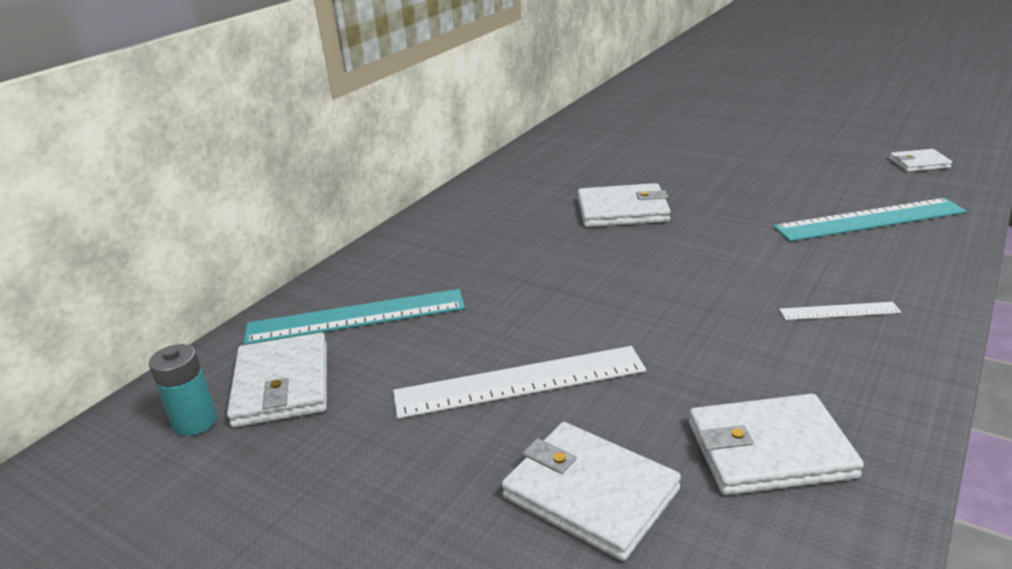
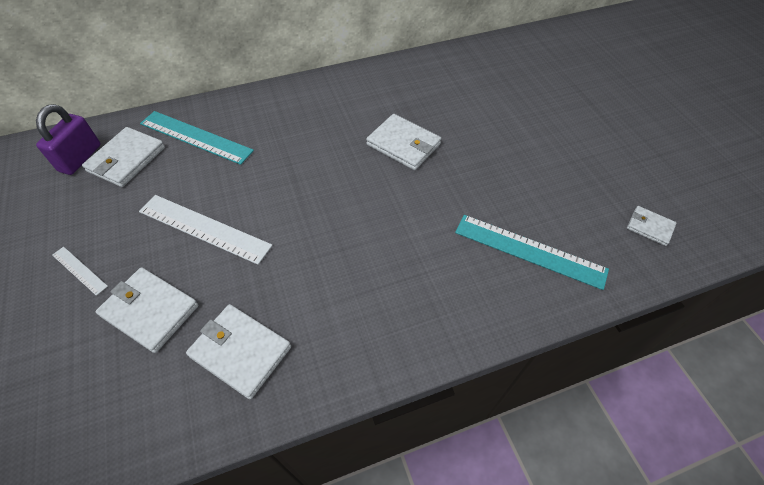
camera: 35 degrees right, 25 degrees up
(195, 422) = (80, 158): turquoise battery -> purple padlock
(590, 493) = (150, 310): white wallet -> white wallet turned 45 degrees counterclockwise
(839, 311) = (400, 301): white ruler -> white ruler (79, 270)

